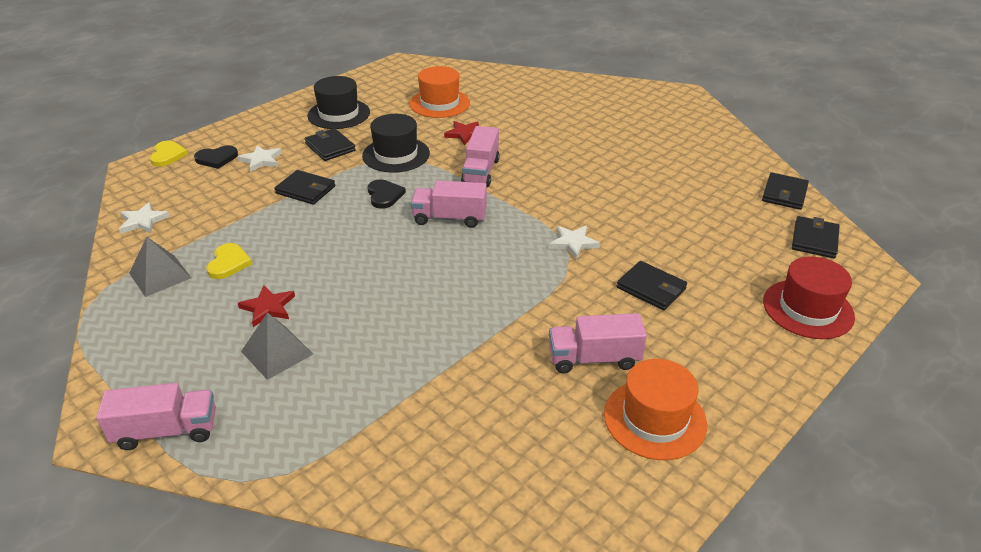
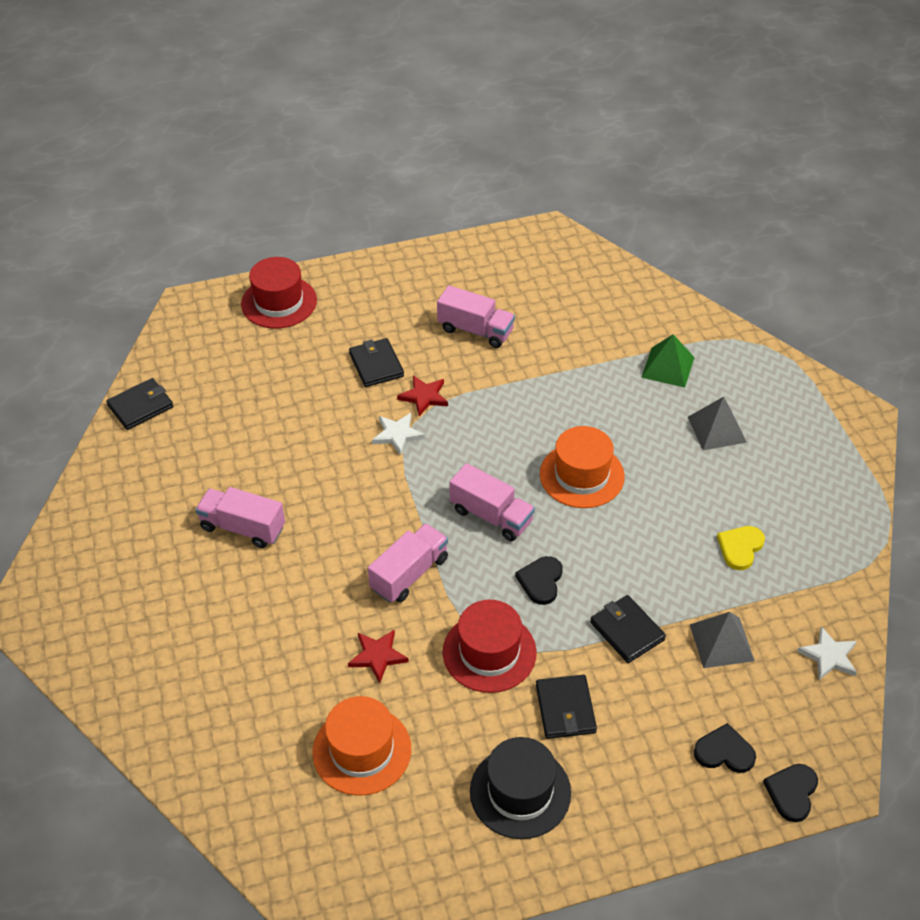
camera: 150 degrees left, 10 degrees up
(160, 275) = (812, 559): grey pyramid -> grey pyramid (721, 642)
(167, 431) = (813, 398): pink truck -> pink truck (243, 528)
(168, 155) = (792, 792): yellow heart -> black heart
(261, 160) = (665, 720): white star -> none
(268, 307) = (713, 477): red star -> red star (424, 397)
(356, 401) = (668, 367): none -> green pyramid
(396, 155) = (489, 652): black hat -> red hat
(655, 419) = (472, 280): orange hat -> orange hat (581, 475)
(814, 240) = (188, 351): black wallet -> none

